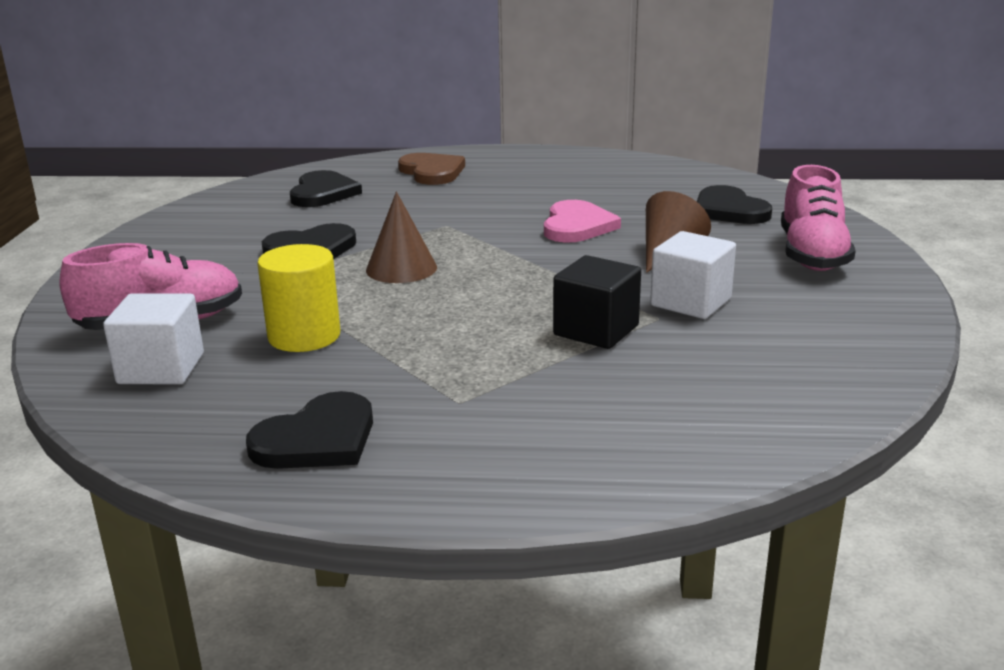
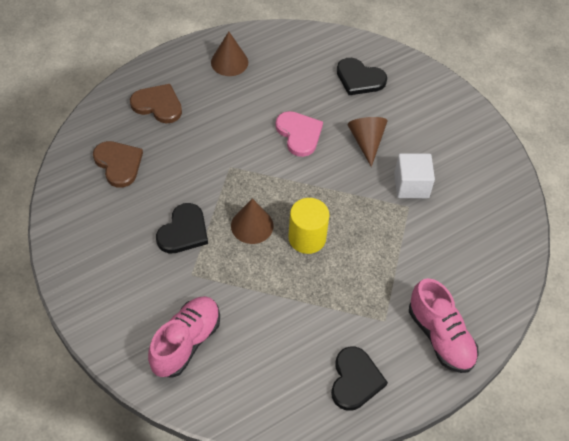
camera: 40 degrees left, 30 degrees up
(161, 369) = (232, 377): white cube -> none
(304, 336) = (269, 312): yellow cylinder -> yellow cylinder (307, 238)
(323, 193) = (118, 164): black heart -> brown heart
(563, 166) = (229, 62): none -> brown cone
(596, 330) = (391, 232): black cube -> none
(812, 255) = (430, 110): pink shoe -> pink shoe (440, 337)

